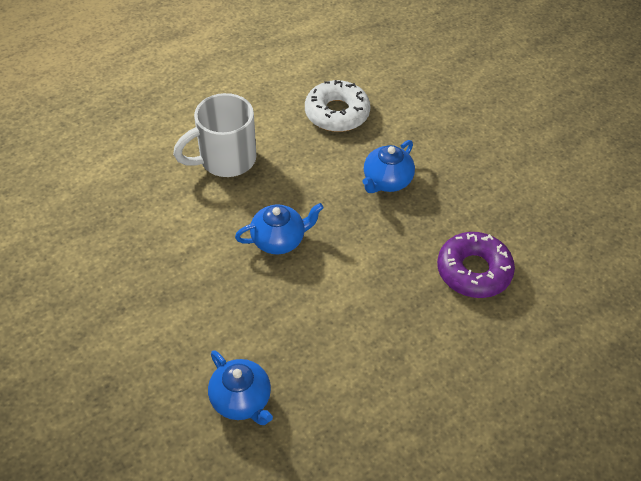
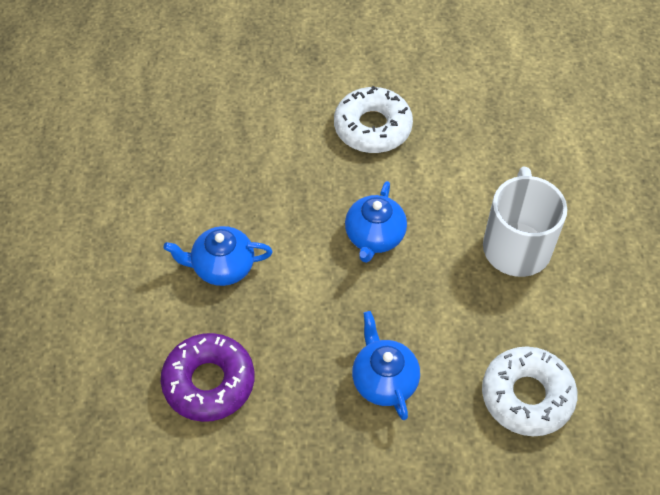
camera: 125 degrees right, 5 degrees up
(168, 295) = (372, 127): none -> white donut
(241, 400) = (232, 130): blue teapot -> blue teapot (222, 267)

